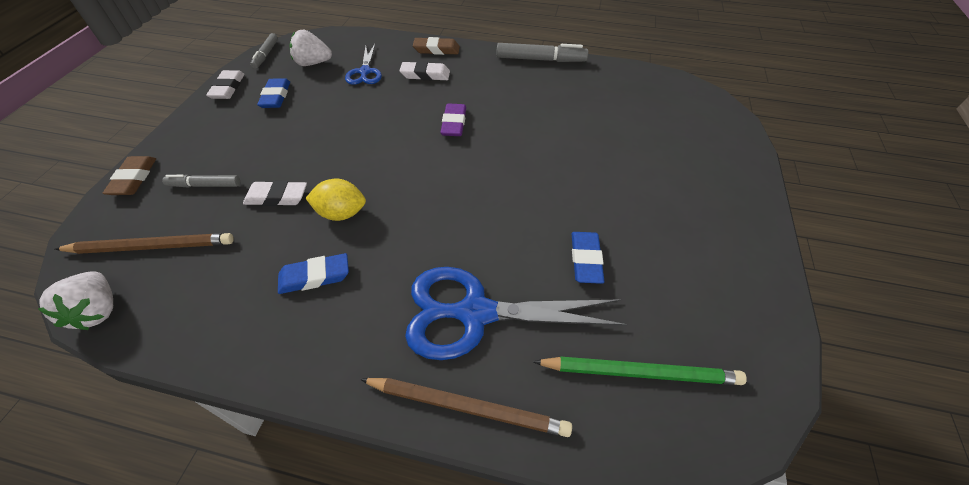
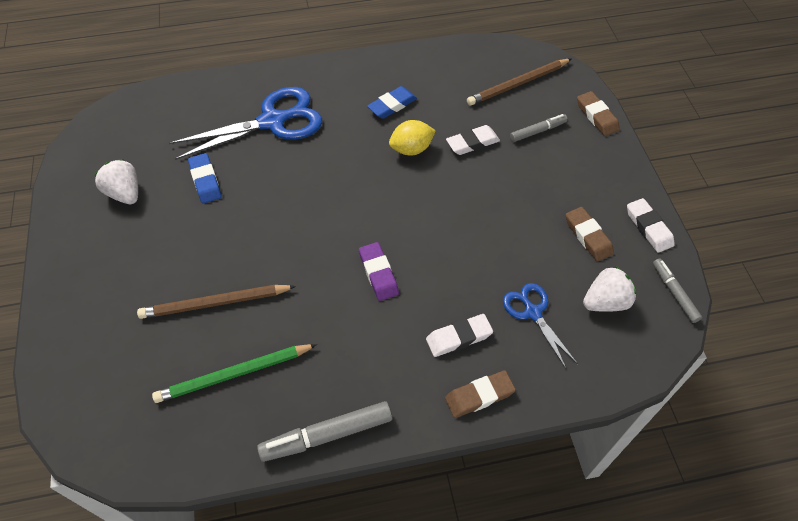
camera: 155 degrees right, 5 degrees up
(98, 311) = (501, 48): white strawberry -> white strawberry (125, 193)
(276, 96) = (588, 236): blue eraser -> brown eraser
(467, 406) = (256, 80): brown pencil -> brown pencil (215, 303)
(640, 372) = (158, 126): green pencil -> green pencil (234, 374)

